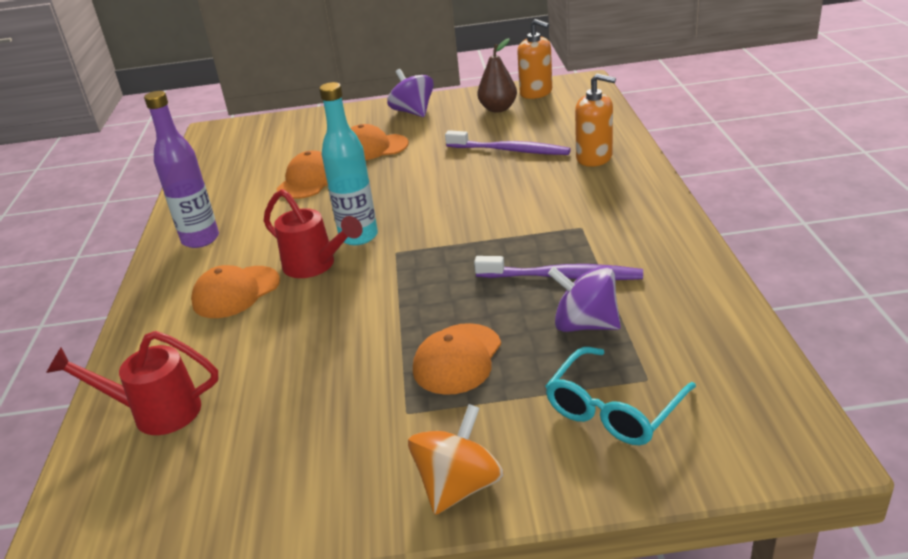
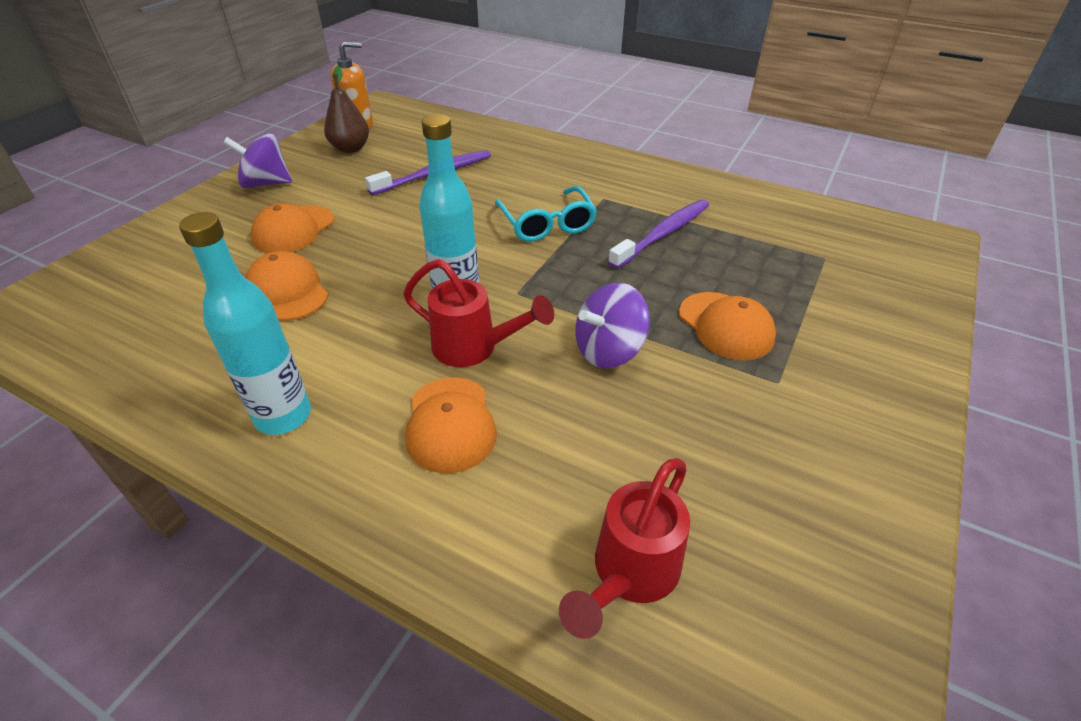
camera: 60 degrees left, 10 degrees up
(200, 239) = (283, 416): purple bottle -> turquoise bottle
(316, 266) = (475, 348): red watering can -> red watering can turned 45 degrees clockwise
(459, 486) = (895, 391): orange spinning top -> none
(585, 324) = (737, 252): purple spinning top -> purple spinning top (608, 350)
(594, 158) = (510, 151): orange soap dispenser -> none
(613, 409) = (849, 285): turquoise glasses -> turquoise glasses (547, 224)

